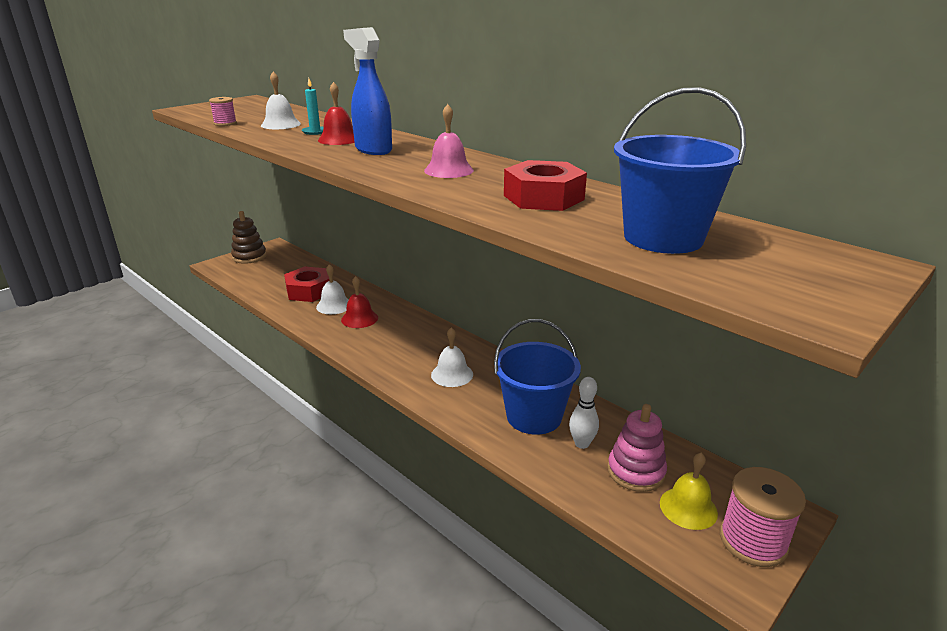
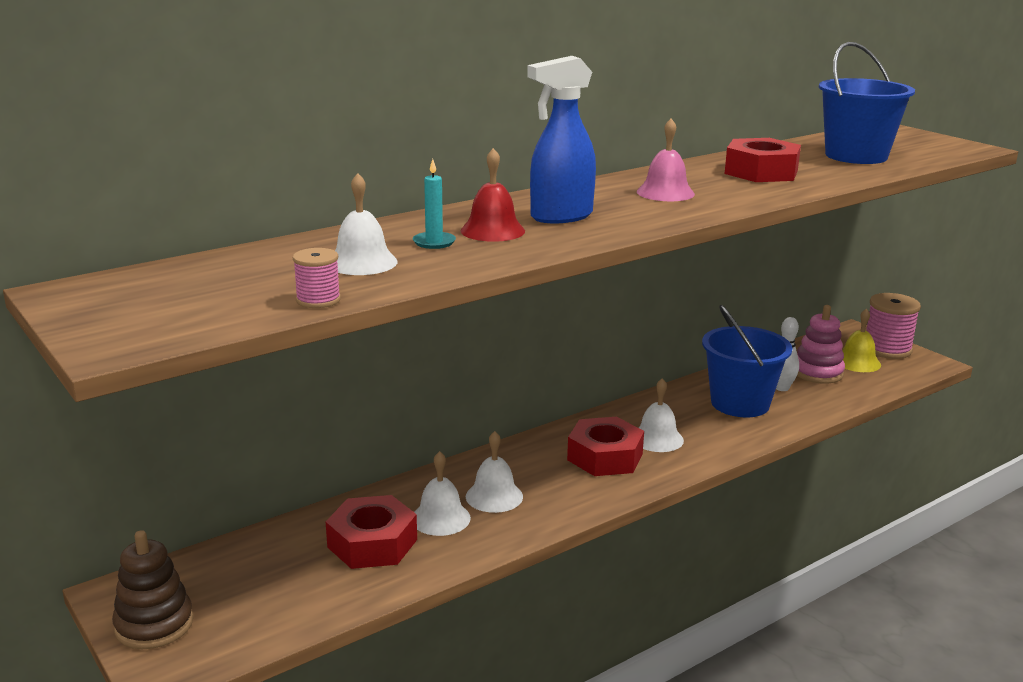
camera: 80 degrees left, 5 degrees down
(359, 318) = (494, 496): red bell -> white bell
(417, 353) = (605, 457): none -> red nut

